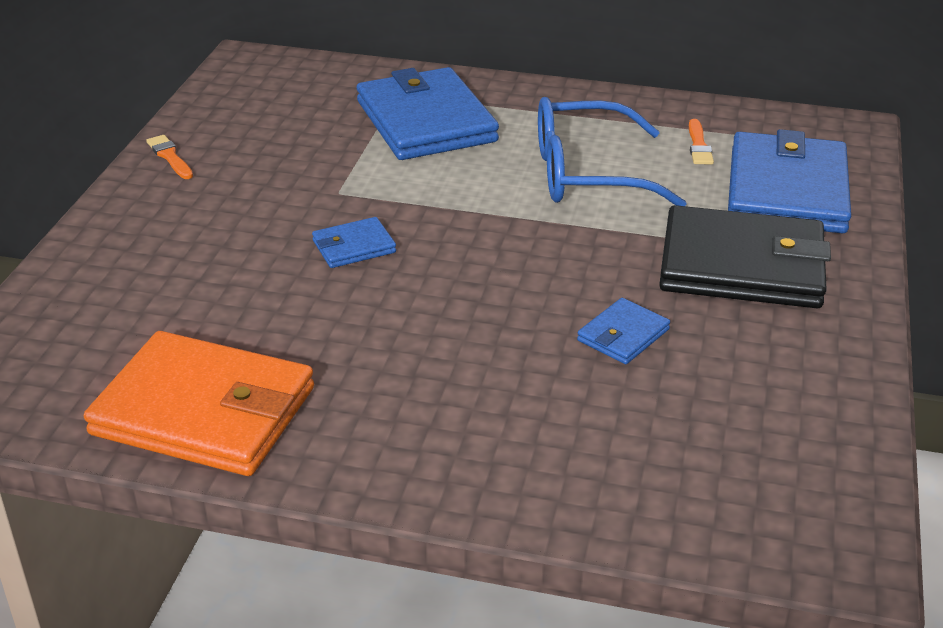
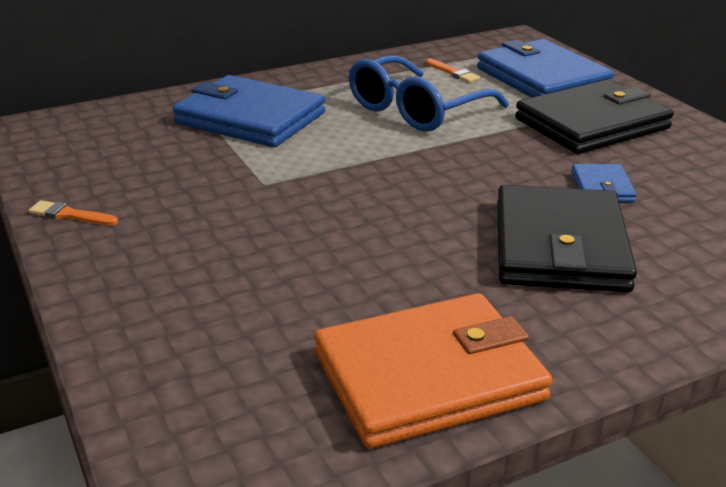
camera: 40 degrees left, 5 degrees down
(353, 246) = (338, 213): blue wallet -> none
(479, 368) = (559, 246): none -> black wallet

